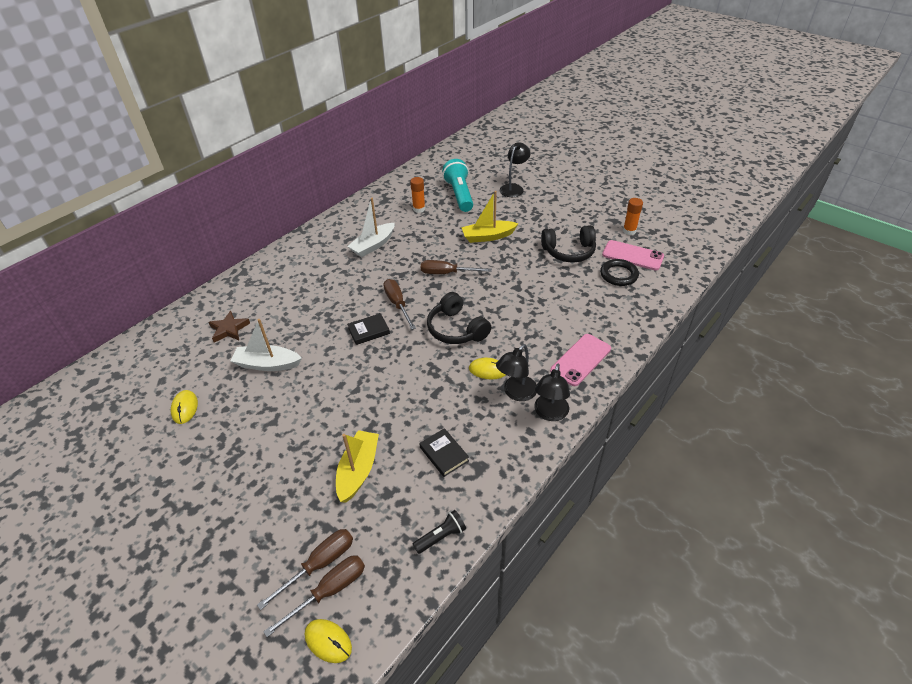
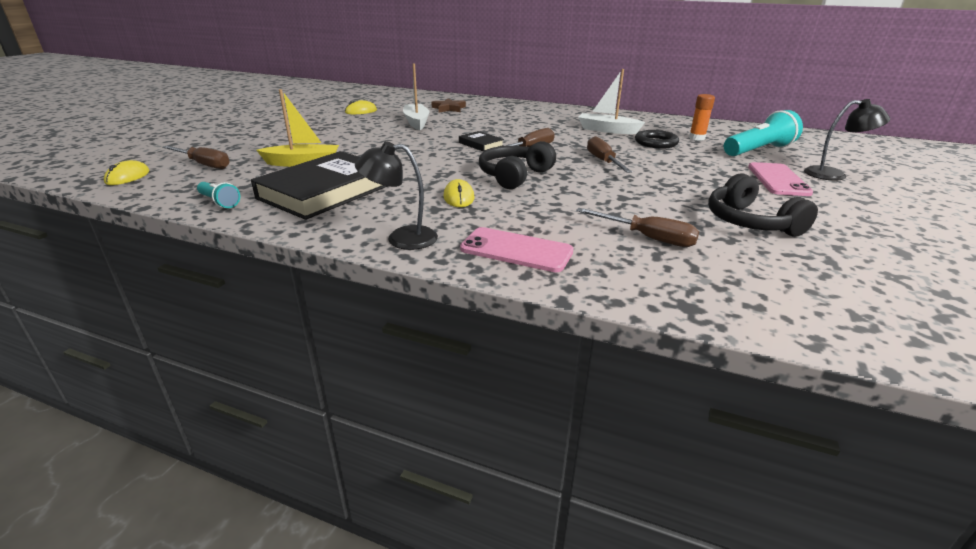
camera: 70 degrees right, 15 degrees down
(329, 591) = (176, 171): brown screwdriver -> brown screwdriver (647, 238)
(441, 536) = (219, 202): black flashlight -> turquoise flashlight
(444, 454) = (326, 191): black book -> black book, size x2.27
(488, 236) = (701, 172): yellow boat -> none
(516, 393) = (428, 215): black lamp -> none
(618, 275) = (752, 266): black ring -> black ring (656, 143)
(629, 231) = (898, 268): orange glue stick -> none
(632, 255) = (828, 276): pink phone -> pink phone (778, 180)

